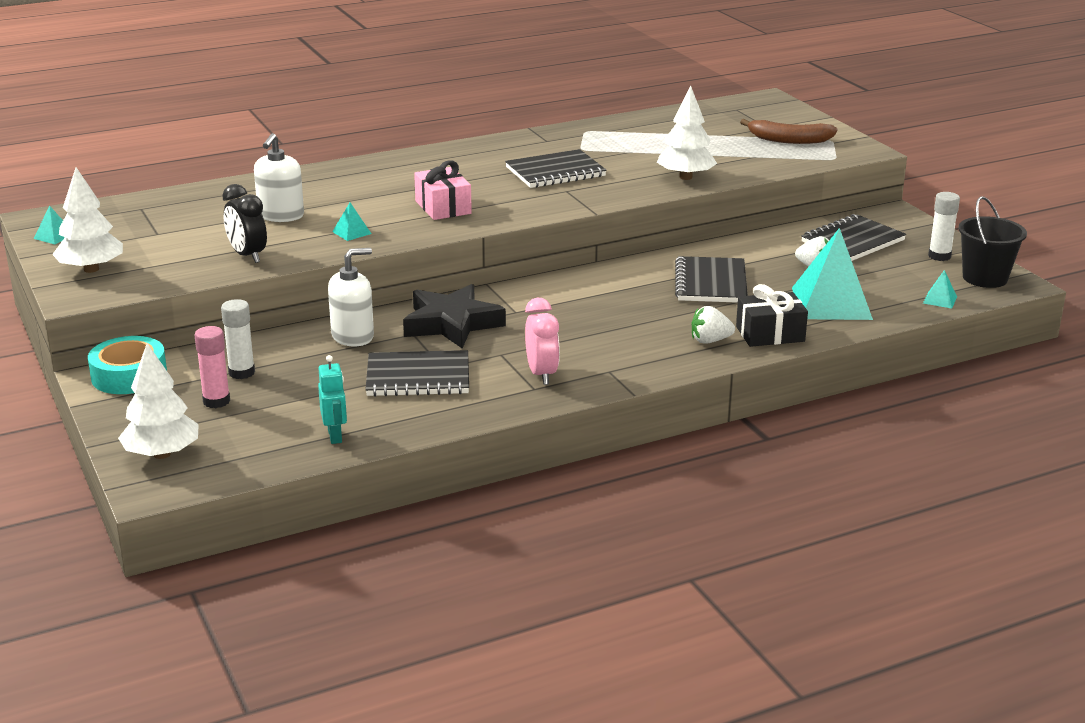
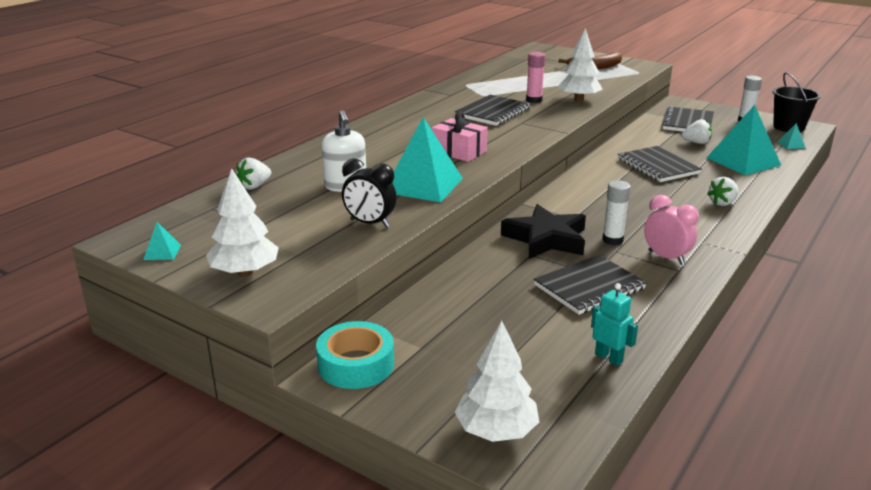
camera: 30 degrees left, 0 degrees up
(203, 197) = (254, 186): none -> white strawberry
(216, 401) = (468, 361): pink glue stick -> pink glue stick (534, 100)
(241, 372) = (450, 328): white glue stick -> white glue stick (612, 240)
(351, 232) = (423, 185): turquoise pyramid -> turquoise pyramid, size x2.44
(353, 336) = (491, 270): white soap dispenser -> none
(770, 334) = (746, 189): black gift -> none

